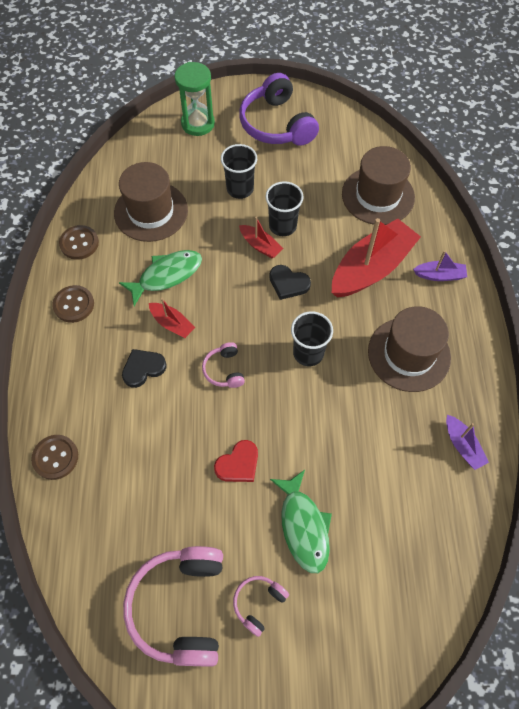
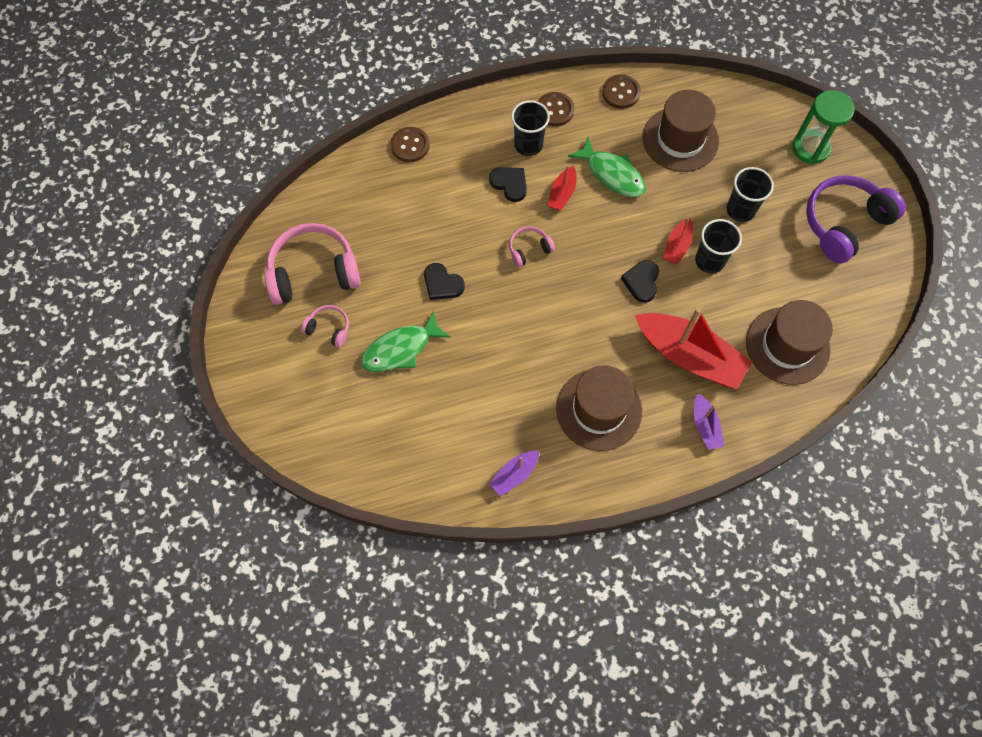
camera: 75 degrees right, 5 degrees up
(238, 464) = (442, 284): red heart -> black heart
(308, 353) = (569, 317): black cup -> black cup (528, 145)

